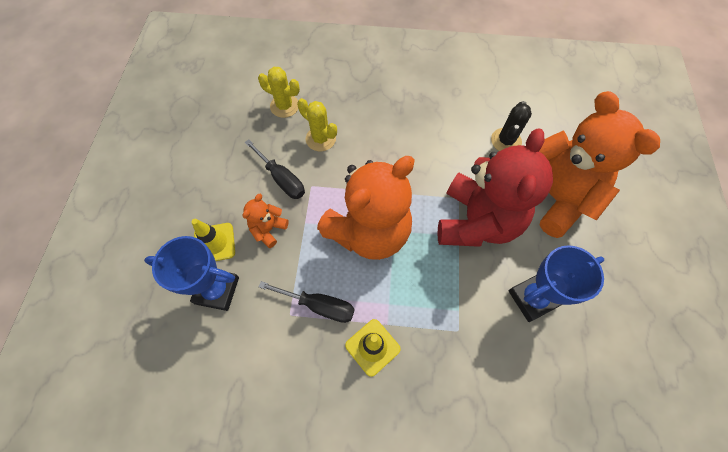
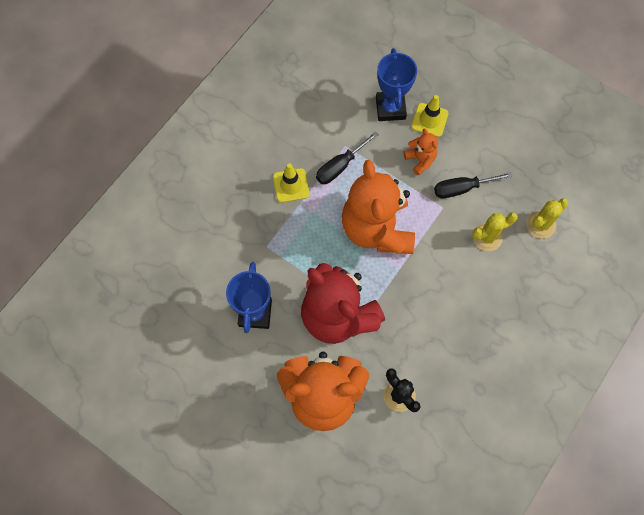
camera: 120 degrees right, 5 degrees up
(217, 290) = (390, 108): blue trophy -> blue trophy turned 45 degrees counterclockwise

